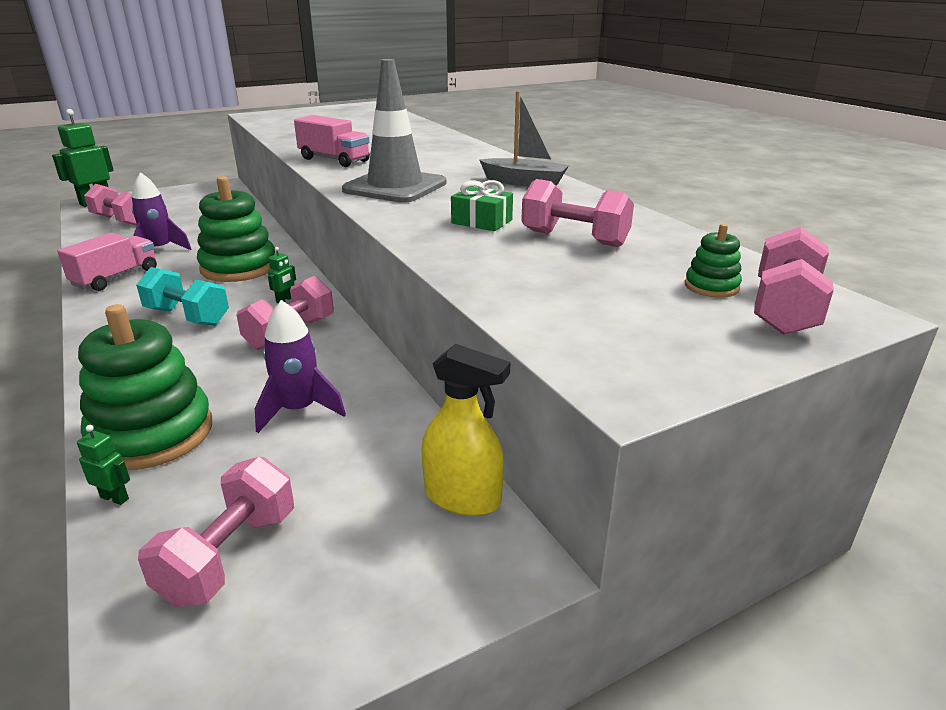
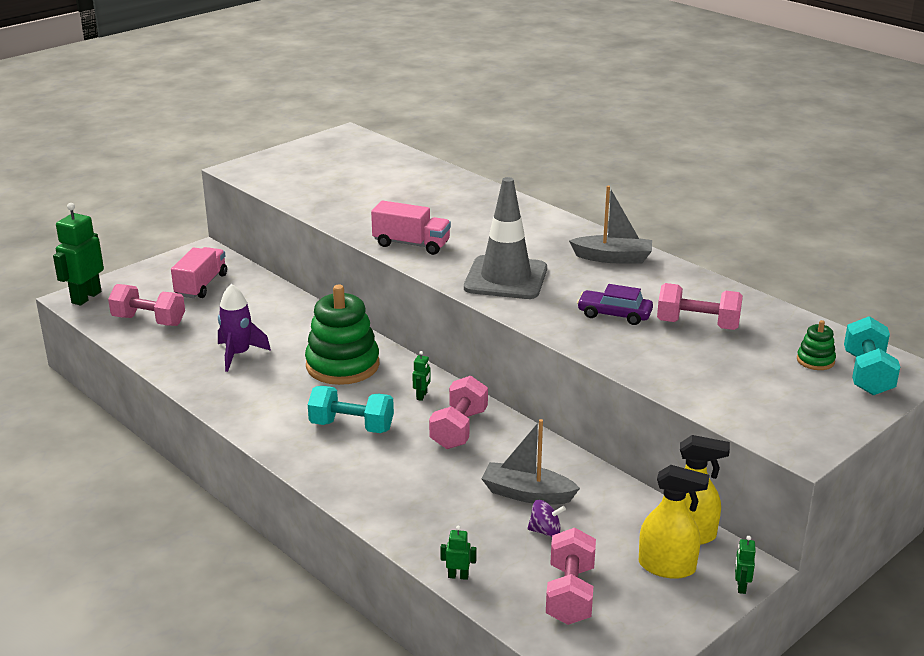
camera: 15 degrees left, 0 degrees up
(116, 278) = (234, 394): pink truck -> pink truck (201, 285)
(152, 434) = (435, 530): green stacking toy -> none
(279, 459) = (545, 531): none -> purple spinning top
(299, 410) = (527, 494): purple rocket -> grey boat
(399, 540) = (667, 566): none -> yellow spray bottle
(481, 221) = (614, 314): green gift -> purple car
(490, 598) = (741, 586): none -> green robot
(783, 309) = (867, 374): pink dumbbell -> turquoise dumbbell

